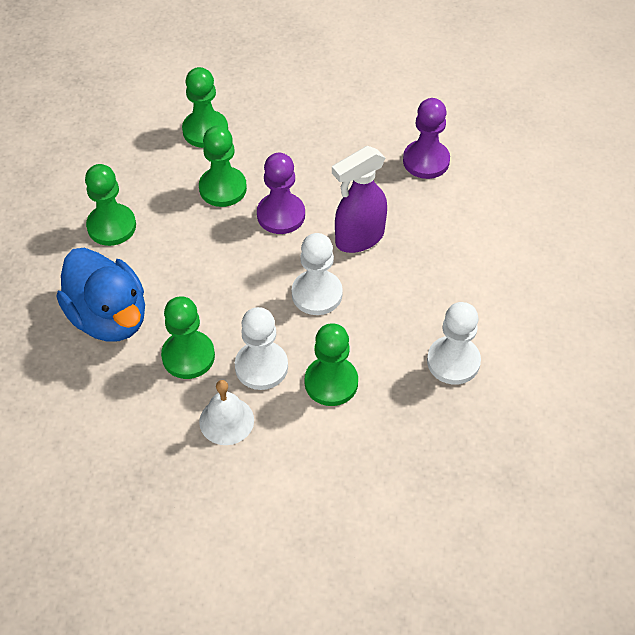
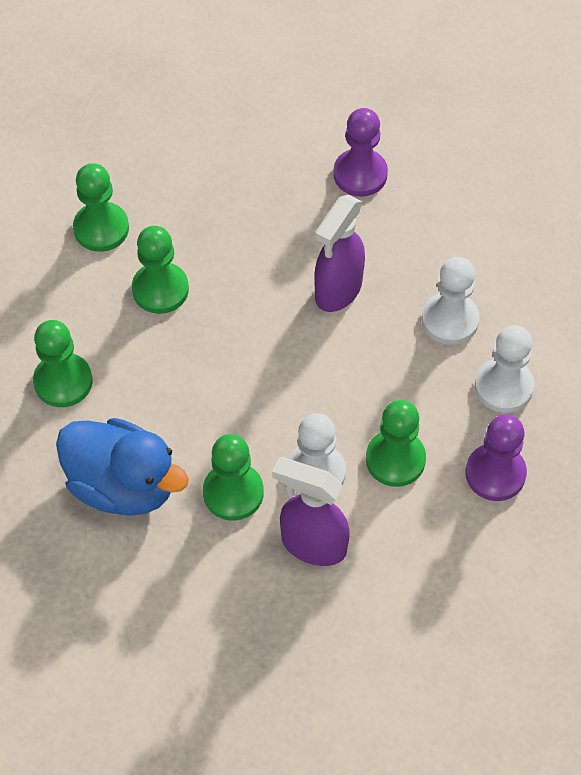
camera: 25 degrees left, 5 degrees up
(226, 420) = (312, 544): white bell -> purple spray bottle
(281, 215) = (241, 296): purple pawn -> purple pawn (495, 473)
(317, 294) = (328, 370): white pawn -> white pawn (450, 320)

